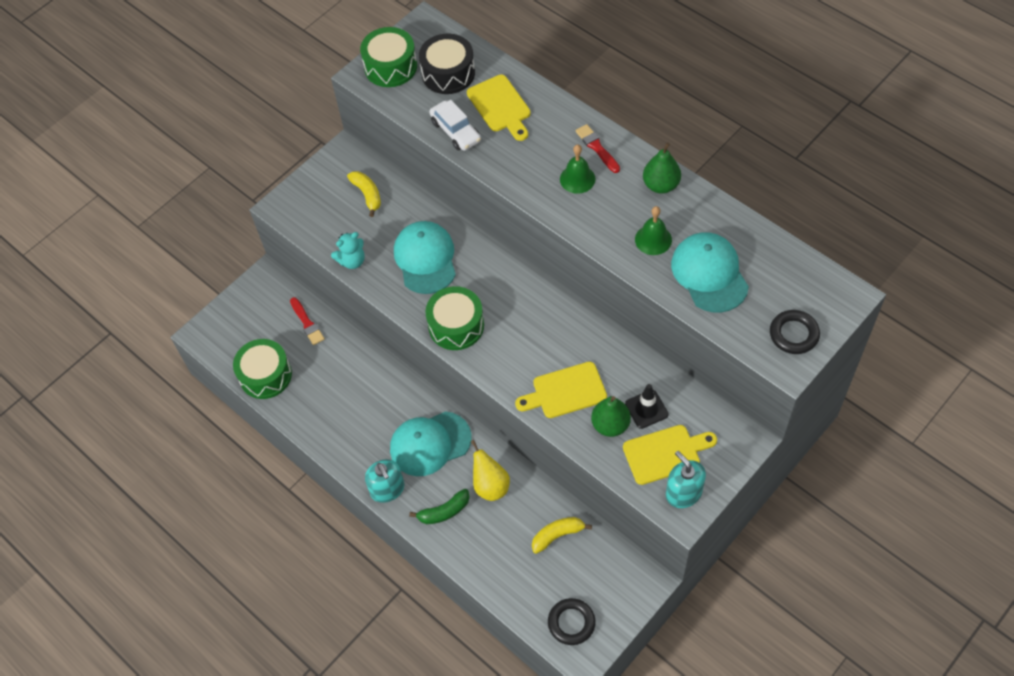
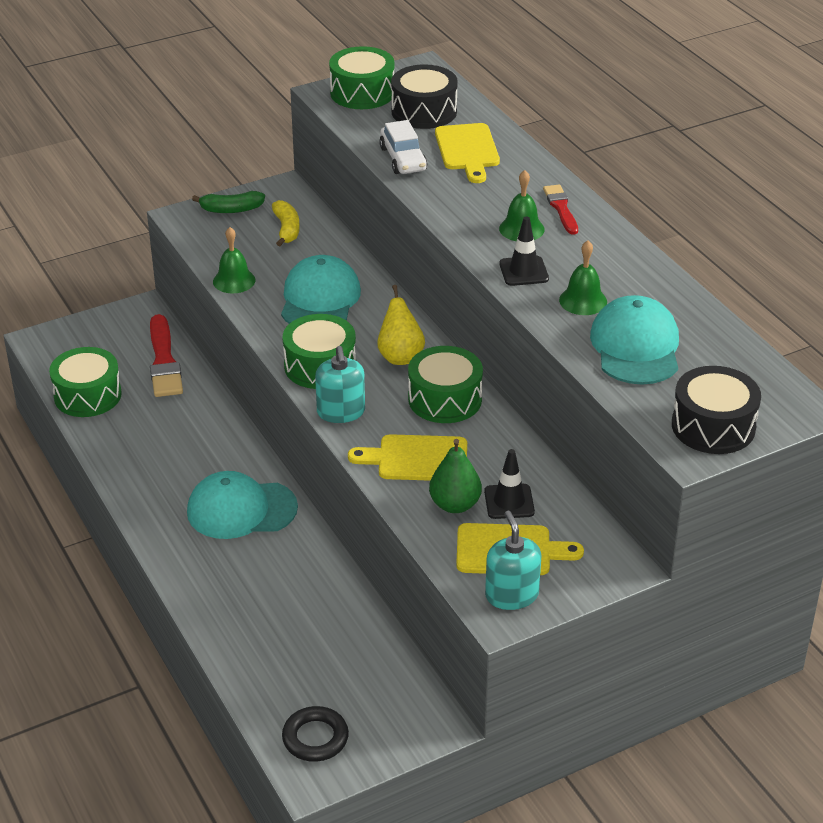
camera: 15 degrees right, 20 degrees down
(307, 323) = (164, 361): red brush -> red brush, size x1.67
(352, 261) = (234, 280): turquoise teddy bear -> green bell
(387, 489) = (164, 539): turquoise soap dispenser -> turquoise soap dispenser (341, 412)
(444, 512) = (220, 580): green banana -> green banana (231, 209)
(490, 486) = (291, 570): yellow pear -> yellow pear (400, 356)
(557, 535) = (347, 643): yellow banana -> none
(560, 328) = (445, 399): none -> green drum
(598, 223) = (523, 271): none -> black traffic cone
(661, 185) = (620, 257): green pear -> none
(794, 334) = (713, 426): black ring -> black drum

